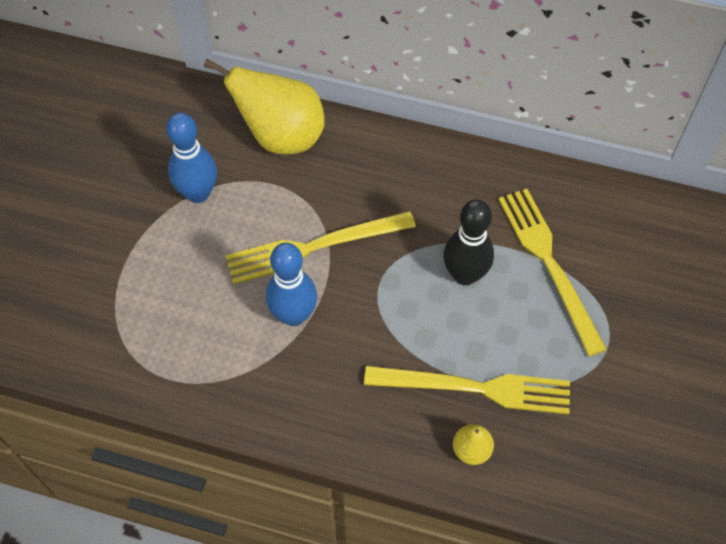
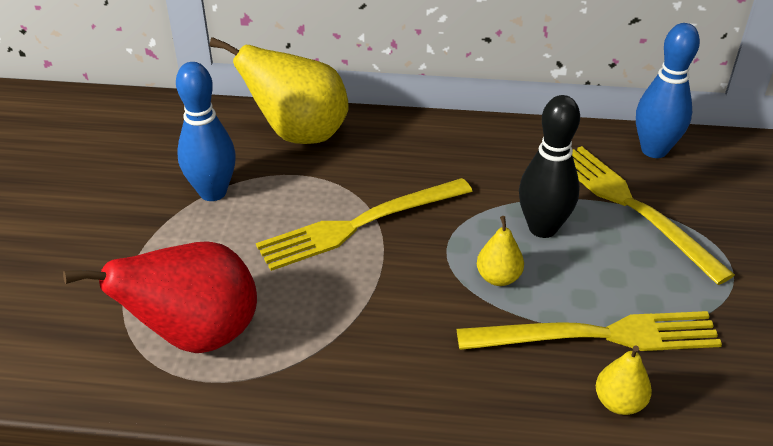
camera: 10 degrees left, 20 degrees down
(168, 338) = (196, 335): none -> red pear
(293, 315) = (352, 291): blue bowling pin -> blue bowling pin (654, 150)
(413, 320) = (498, 277): none -> yellow pear

